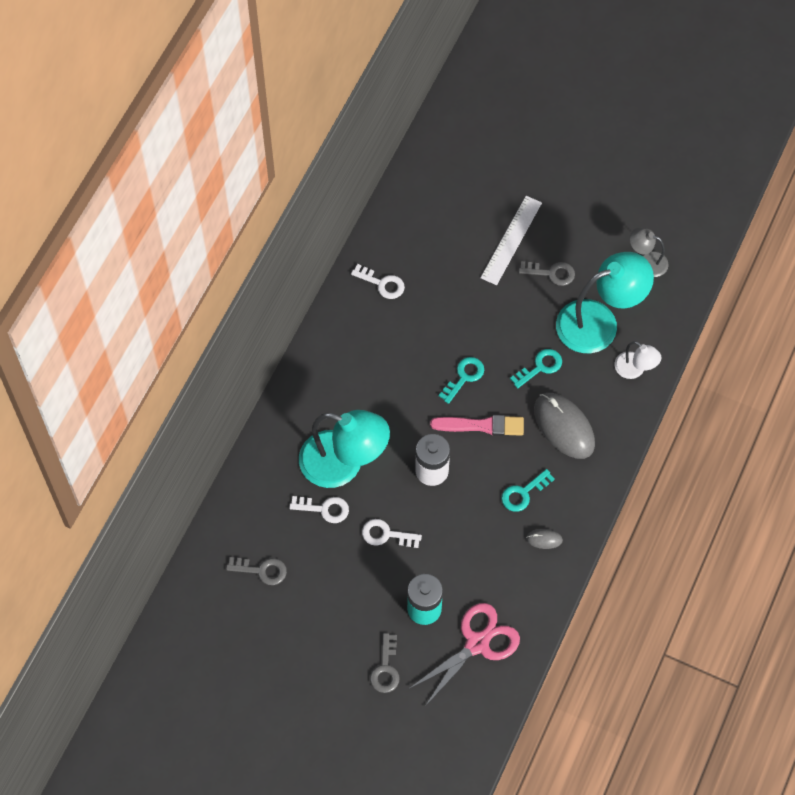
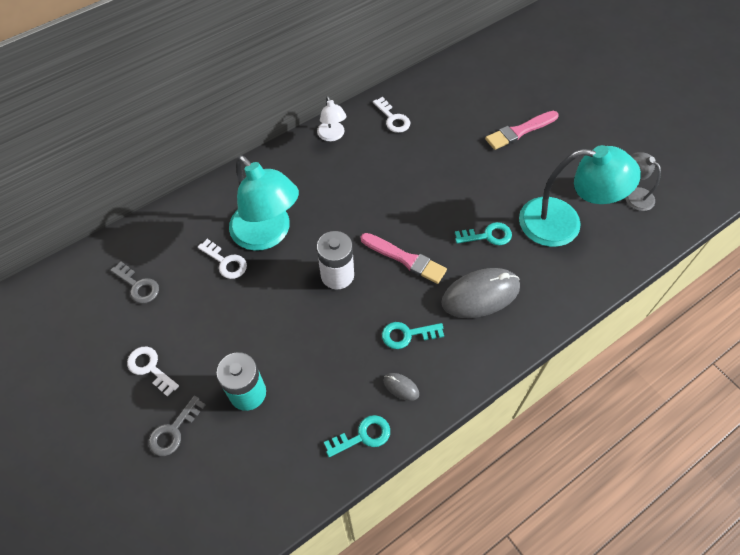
camera: 30 degrees right, 5 degrees down
(386, 534) = (261, 309): white key -> white key (150, 368)
(464, 377) = (415, 214): turquoise key -> turquoise key (363, 436)
(477, 644) = (273, 455): pink scissors -> none
(511, 240) = (520, 131): white ruler -> pink brush
(551, 273) = (541, 168): grey key -> none
(564, 427) = (480, 295): grey mouse -> grey mouse turned 75 degrees clockwise
(635, 369) = (576, 277): white lamp -> white lamp (332, 136)

